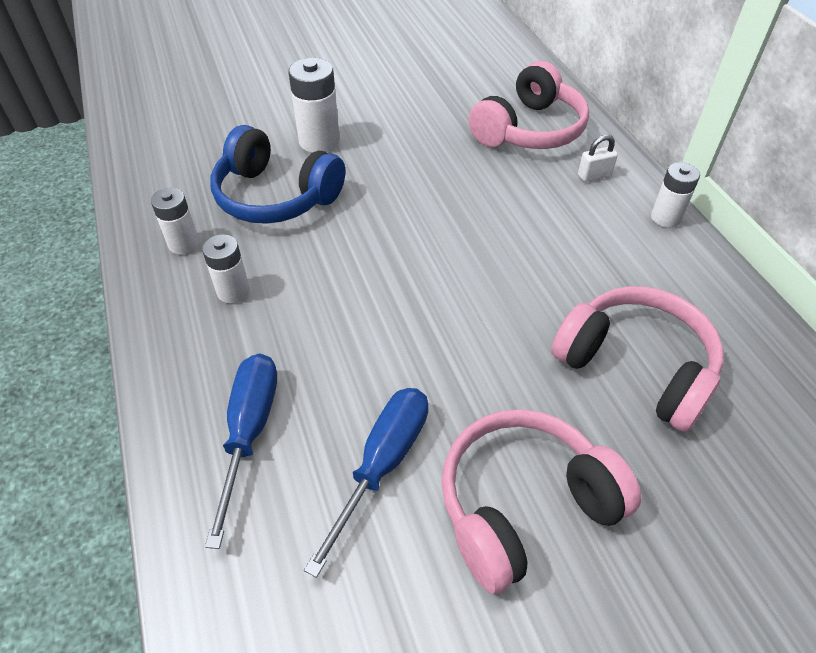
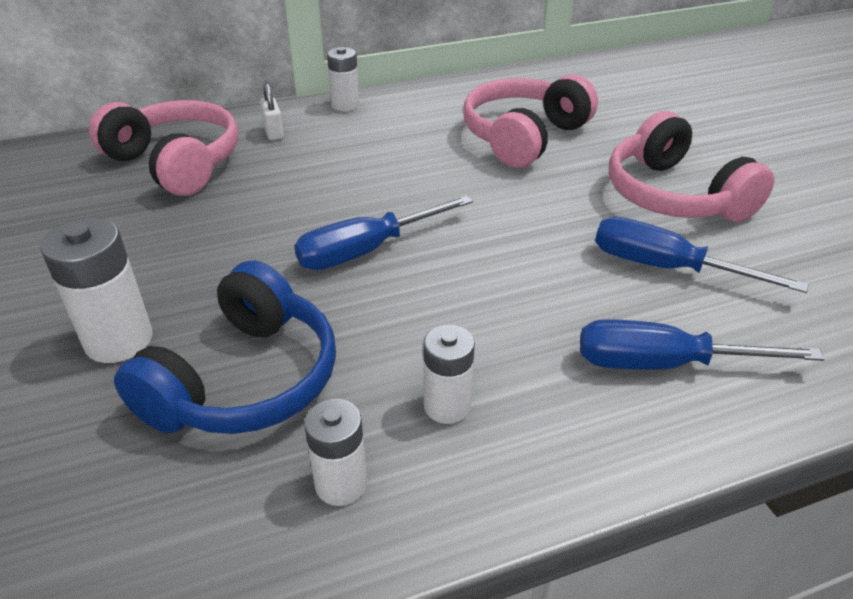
camera: 90 degrees left, 10 degrees down
(411, 244) = (367, 250): none -> blue screwdriver

